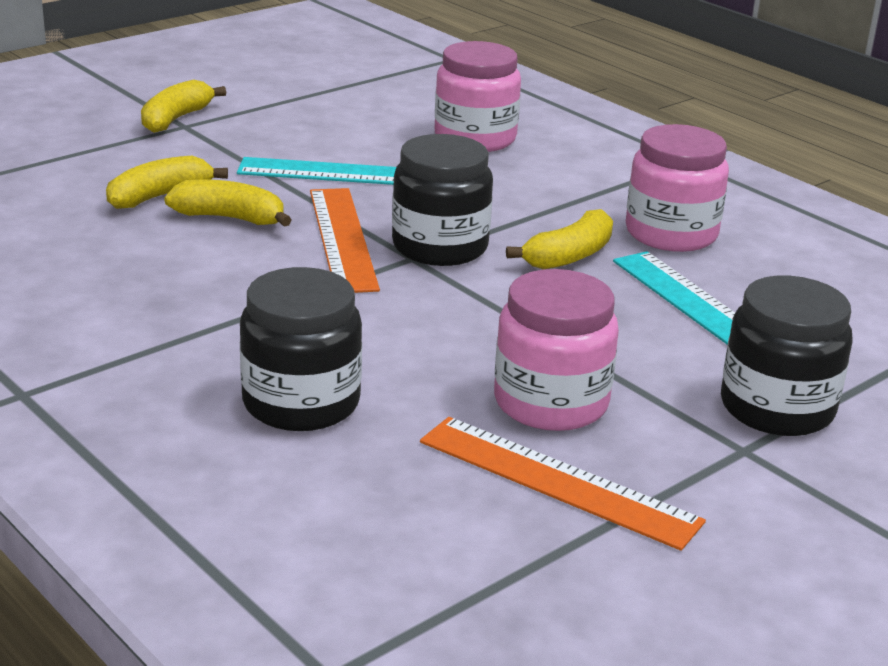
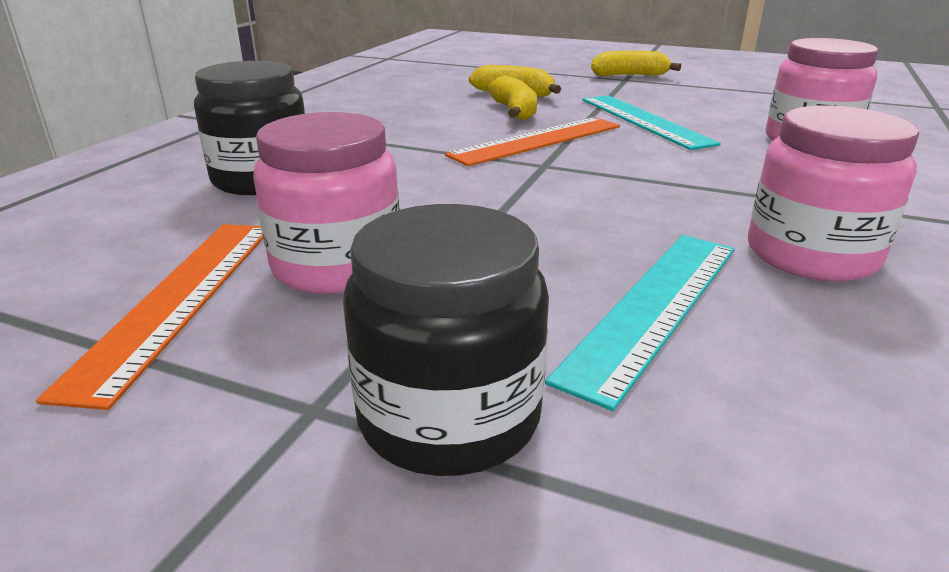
camera: 65 degrees right, 0 degrees up
(440, 247) = (579, 169): black jar -> none
(569, 256) = (655, 217): yellow banana -> none

